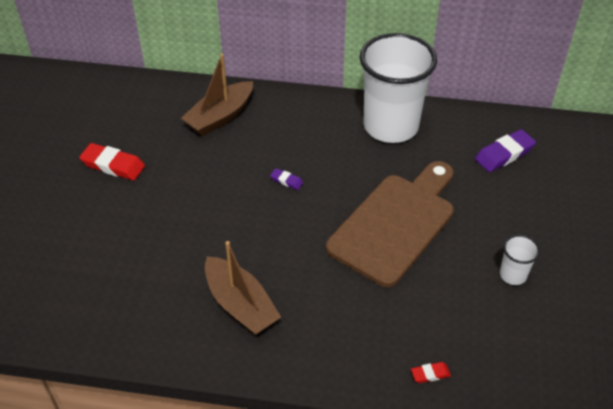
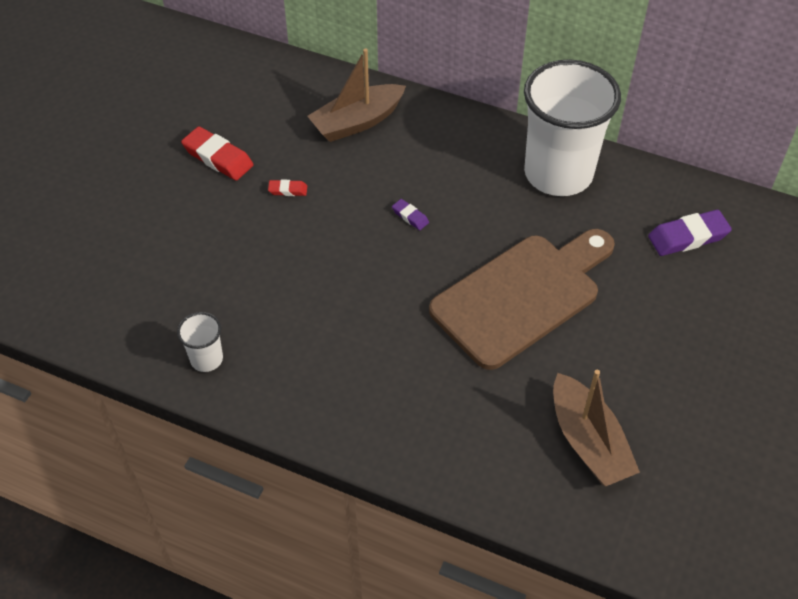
camera: 15 degrees right, 5 degrees up
(240, 305) = (311, 352): brown boat -> brown boat (588, 442)
(430, 374) = (501, 481): red eraser -> red eraser (288, 190)
(513, 275) = (642, 388): white cup -> white cup (206, 359)

